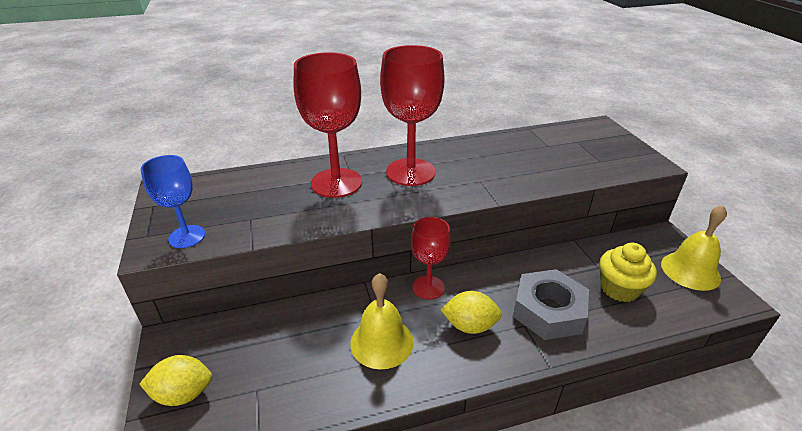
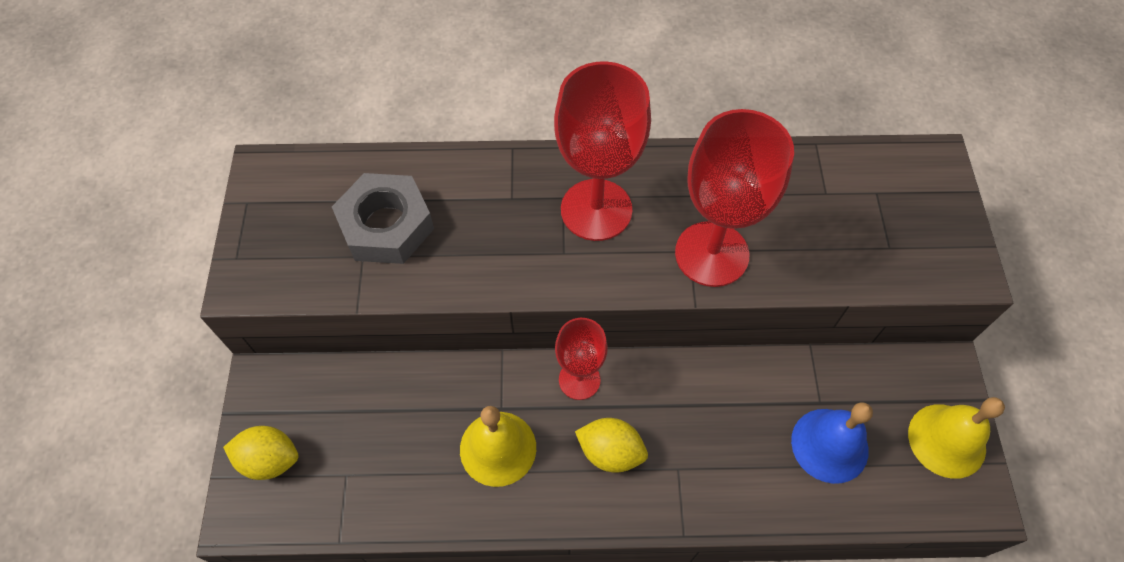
camera: 15 degrees right, 25 degrees up
(187, 236) = (282, 272): blue goblet -> none
(336, 183) = (487, 210): red goblet -> red goblet (711, 254)
(548, 311) = (718, 455): grey nut -> grey nut (386, 226)
(619, 289) = (829, 445): yellow cupcake -> blue bell

